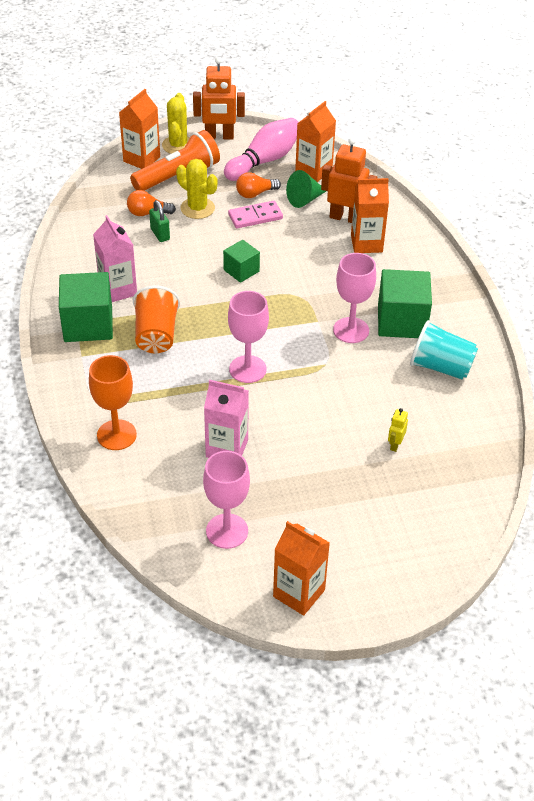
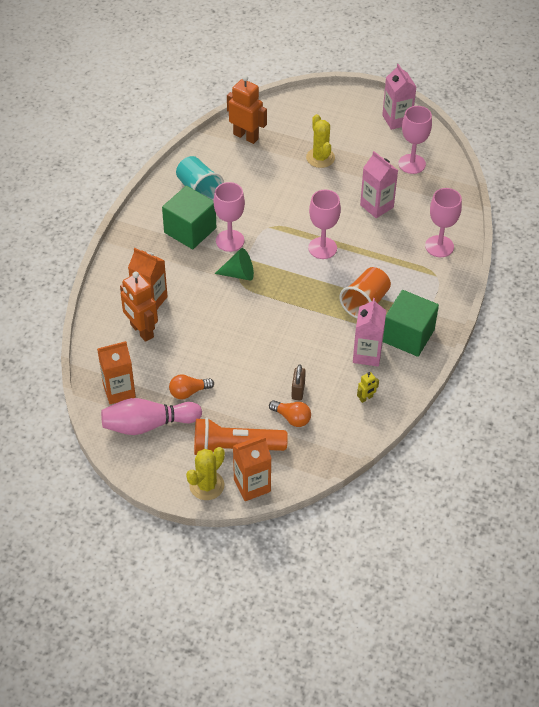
camera: 145 degrees left, 5 degrees up
(116, 435) = (439, 246): orange goblet -> pink goblet
(160, 234) = (298, 391): green padlock -> brown padlock
(197, 208) = (248, 401): yellow cactus -> yellow cactus (320, 158)
(219, 136) = (161, 476): orange robot -> orange robot (246, 136)
(241, 270) = (263, 324): green cube -> none
(255, 194) = (188, 392): orange light bulb -> orange light bulb turned 150 degrees clockwise
(255, 217) = (209, 368): pink domino -> none
(299, 593) = (397, 120): orange carton -> pink carton
(304, 199) = (155, 365): green cone -> green cone (239, 274)
(395, 445) = (275, 161): yellow robot -> yellow robot (366, 398)

